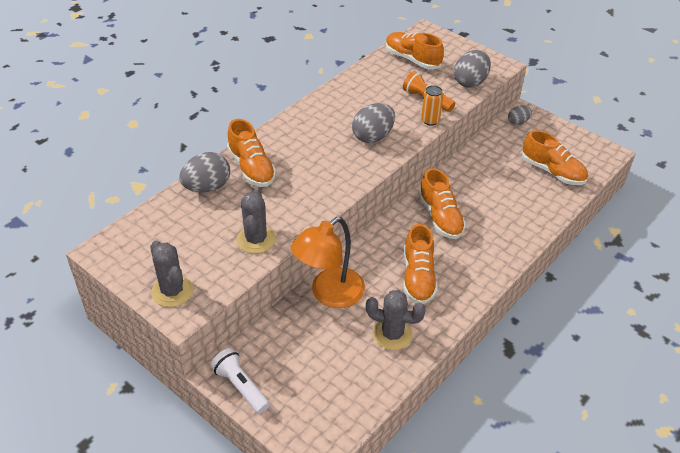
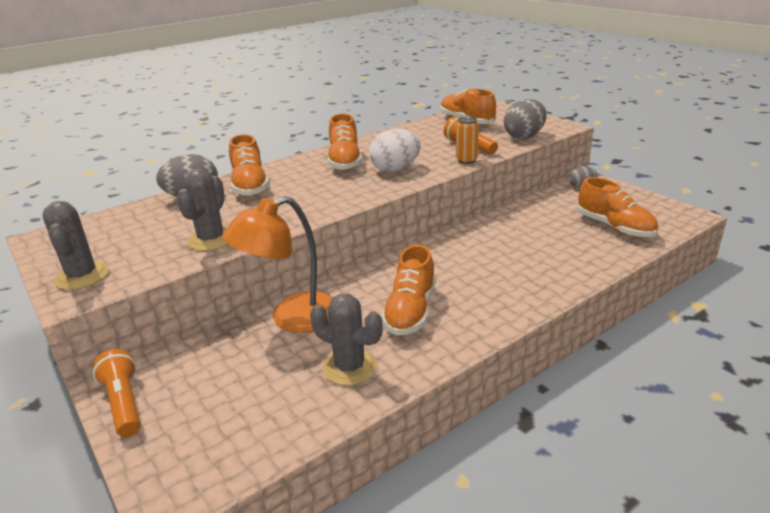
camera: 15 degrees right, 15 degrees down
(240, 387) = (124, 403): white flashlight -> orange flashlight
(373, 137) = (395, 169): grey egg -> white egg
(440, 217) = (461, 258): orange shoe -> orange shoe (345, 161)

